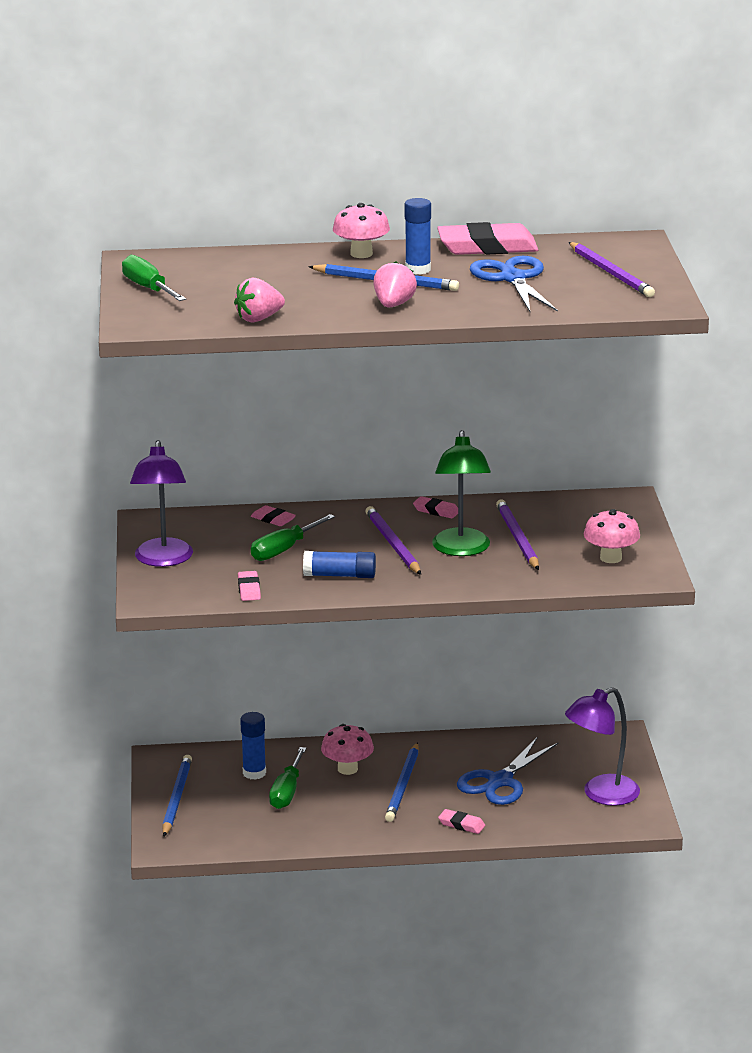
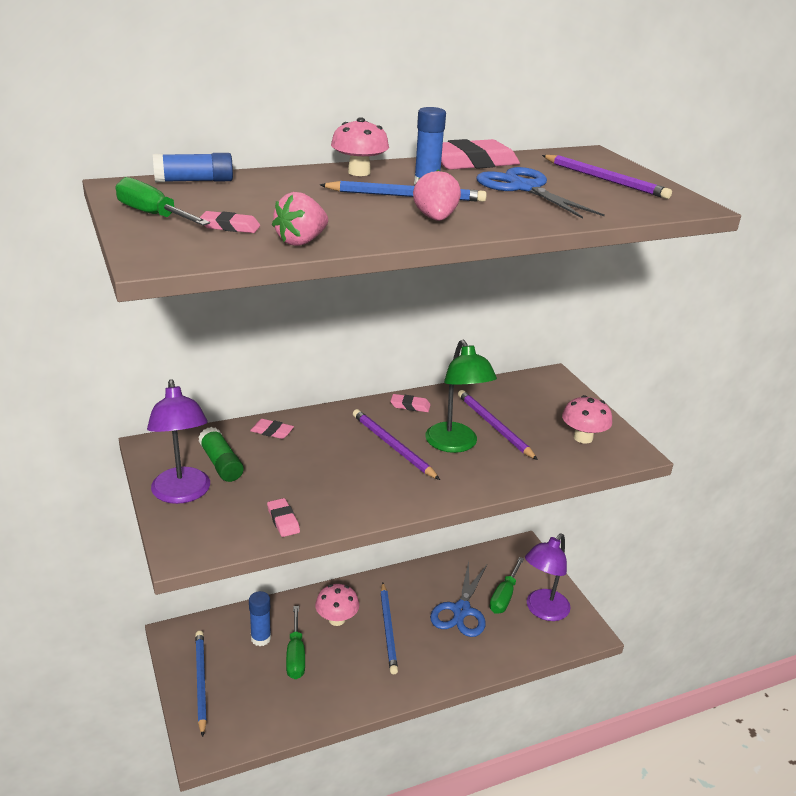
camera: 20 degrees left, 5 degrees up
(209, 540) = (221, 464): none -> green glue stick
(284, 549) = (297, 465): green screwdriver -> green screwdriver (504, 596)
(340, 575) = (363, 490): blue glue stick -> blue glue stick (194, 181)
(461, 824) = (453, 665): pink eraser -> pink eraser (230, 227)

